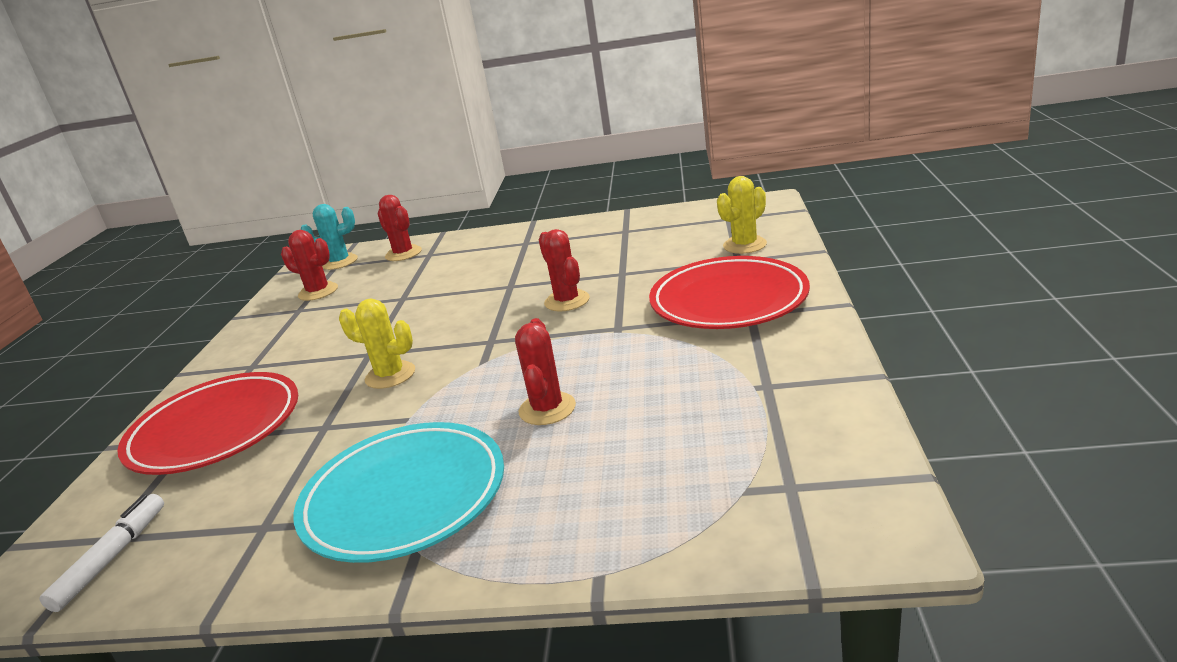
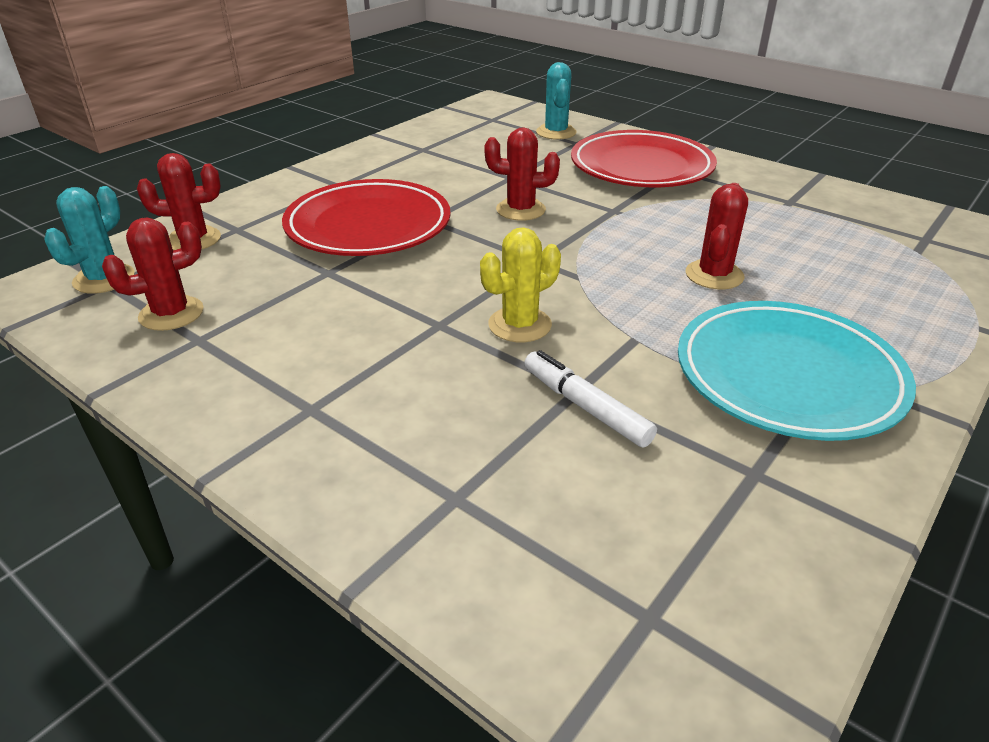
camera: 60 degrees left, 10 degrees up
(112, 558) = (708, 616): white marker -> white marker (585, 407)
(215, 430) = (462, 470): red plate -> red plate (368, 226)
(547, 409) = (714, 275): red cactus -> red cactus turned 75 degrees clockwise
(744, 245) = (556, 132): yellow cactus -> turquoise cactus

